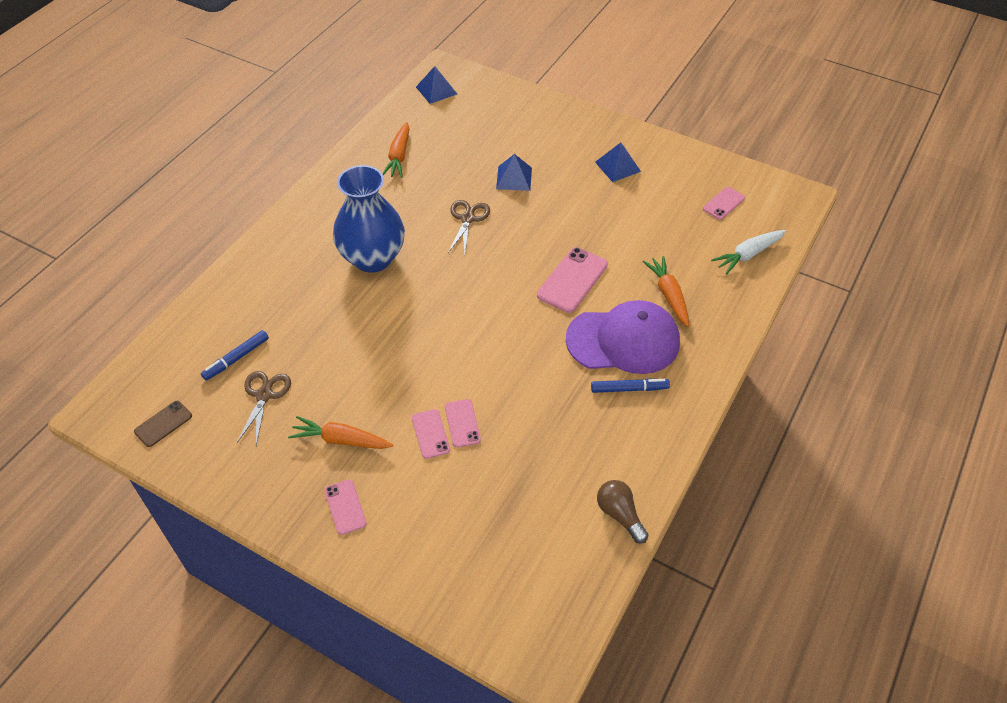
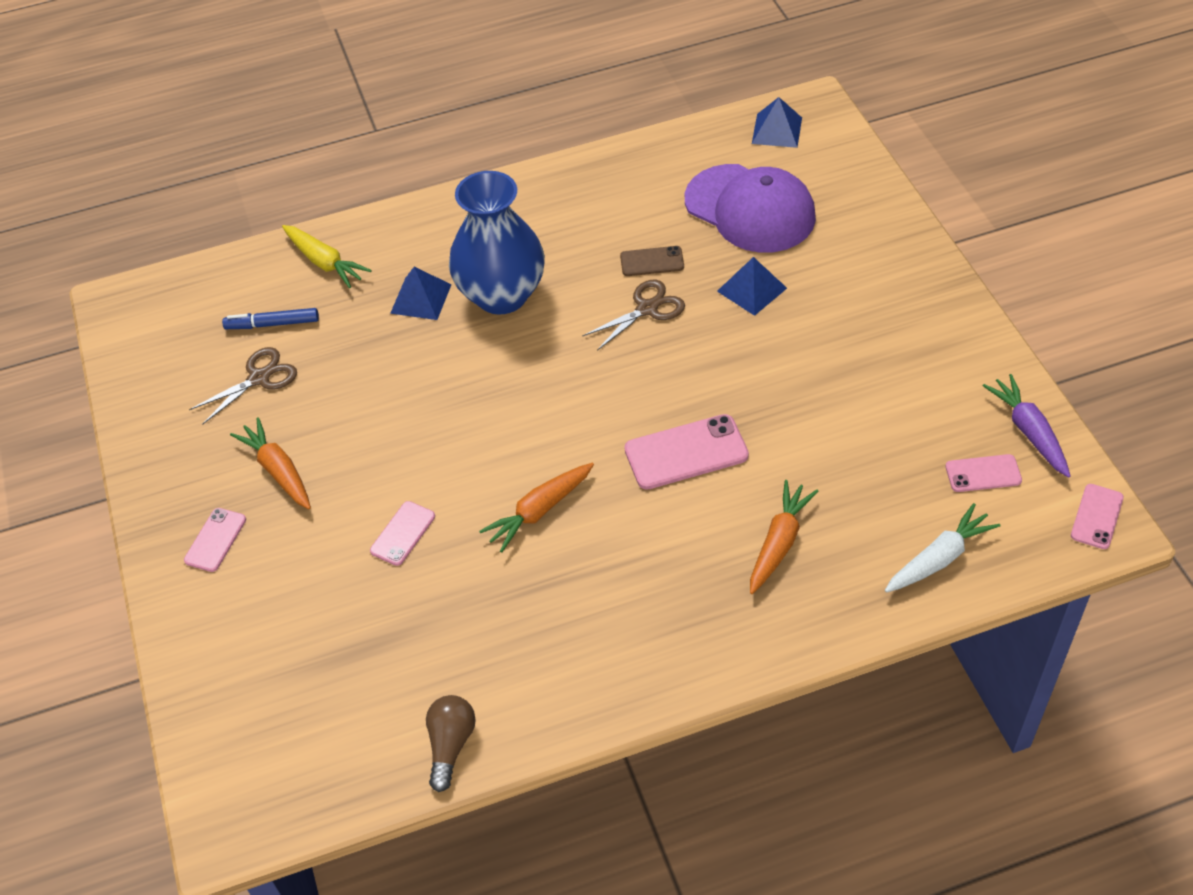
camera: 45 degrees right, 0 degrees up
(163, 424) = (153, 349): brown phone -> brown phone (652, 261)
(231, 303) = (324, 262): none -> yellow carrot
(399, 156) = (649, 191): orange carrot -> orange carrot (539, 511)
(430, 434) = (362, 523): pink phone -> pink phone (1097, 516)
(617, 166) = (896, 346): blue pyramid -> blue pyramid (420, 298)
(623, 340) = (666, 560): purple cap -> purple cap (750, 209)
(629, 389) = (611, 619): blue marker -> none
(722, 172) = (1029, 431): none -> purple carrot
(748, 255) = (939, 558): white carrot -> white carrot turned 135 degrees clockwise

